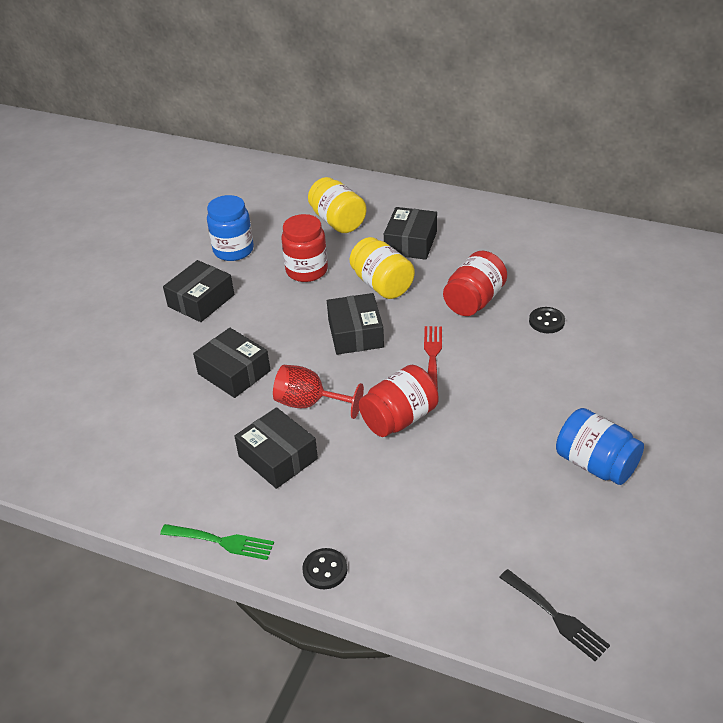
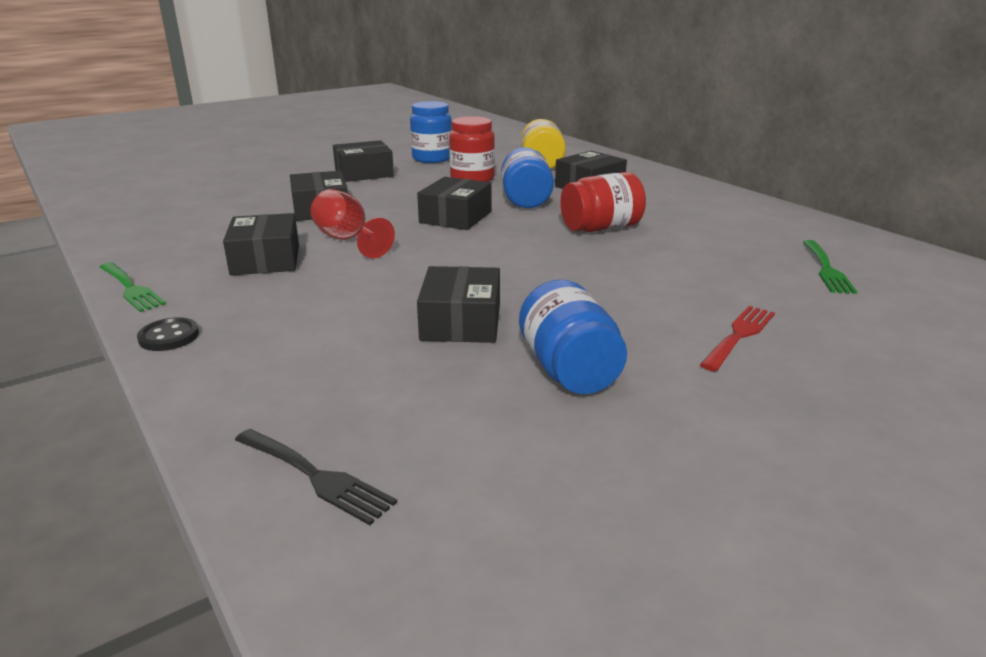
camera: 30 degrees right, 15 degrees down
(382, 284) = (525, 200): yellow jar -> blue jar
(399, 418) = (409, 271): red jar -> none
(432, 356) = (505, 246): red fork -> red fork (739, 335)
(492, 454) = (461, 322): none -> black box
(546, 321) = (662, 259): black button -> none
(556, 617) = (316, 477): black fork -> black fork turned 45 degrees counterclockwise
(649, 287) = (827, 269): none -> green fork

